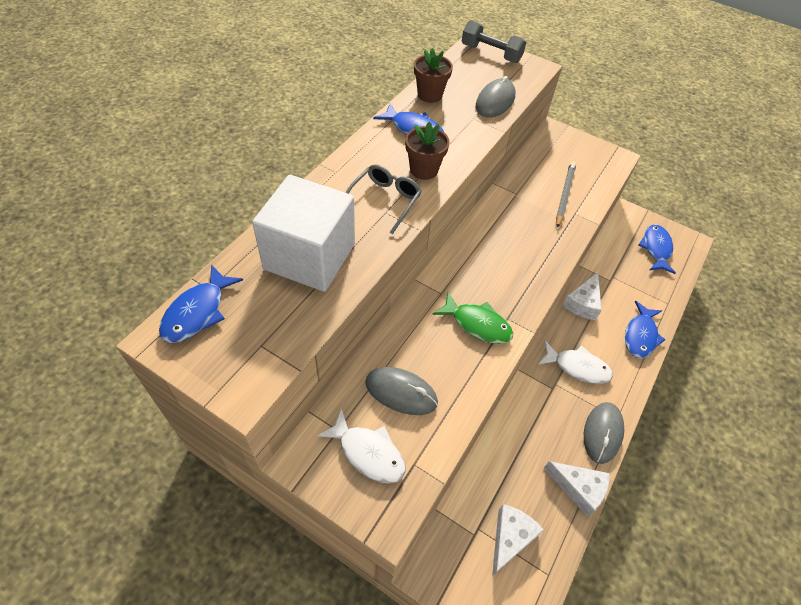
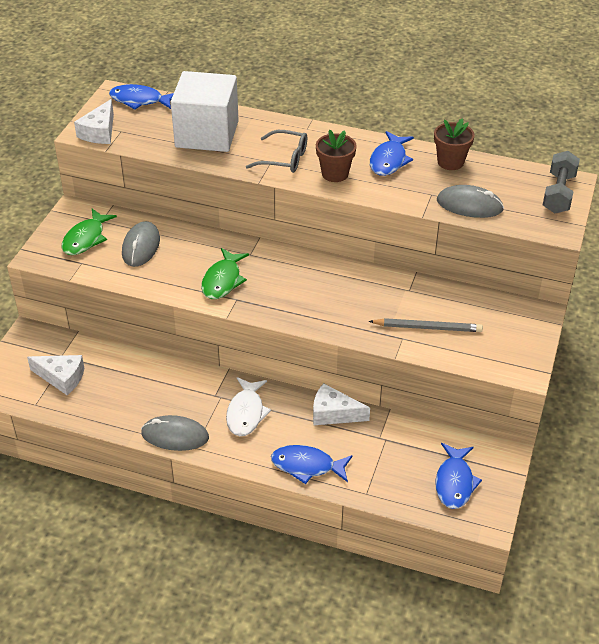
camera: 80 degrees right, 10 degrees down
(368, 453) = (86, 239): white fish -> green fish
(578, 489) = (113, 420): white cheese -> white cheese (99, 132)
(656, 248) = (454, 482): blue fish -> blue fish turned 105 degrees clockwise

